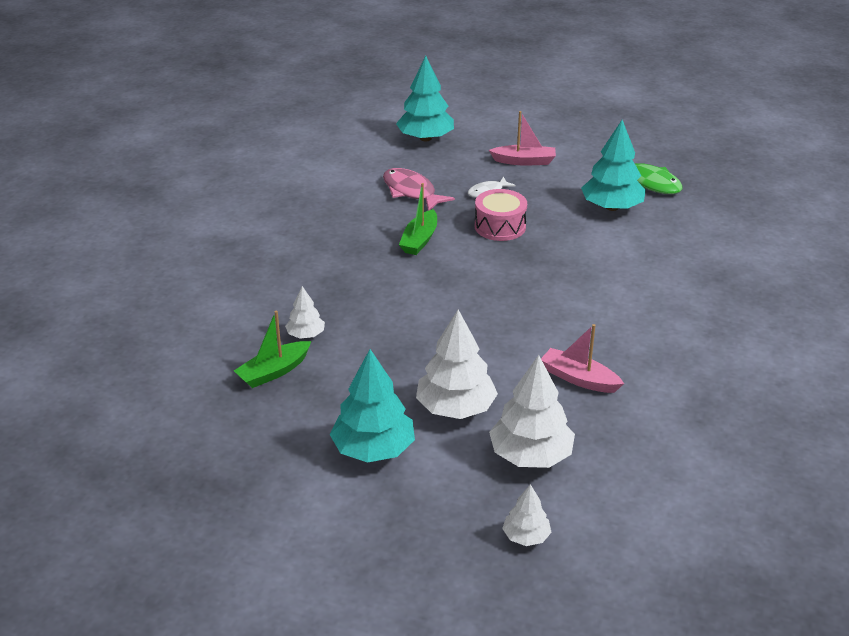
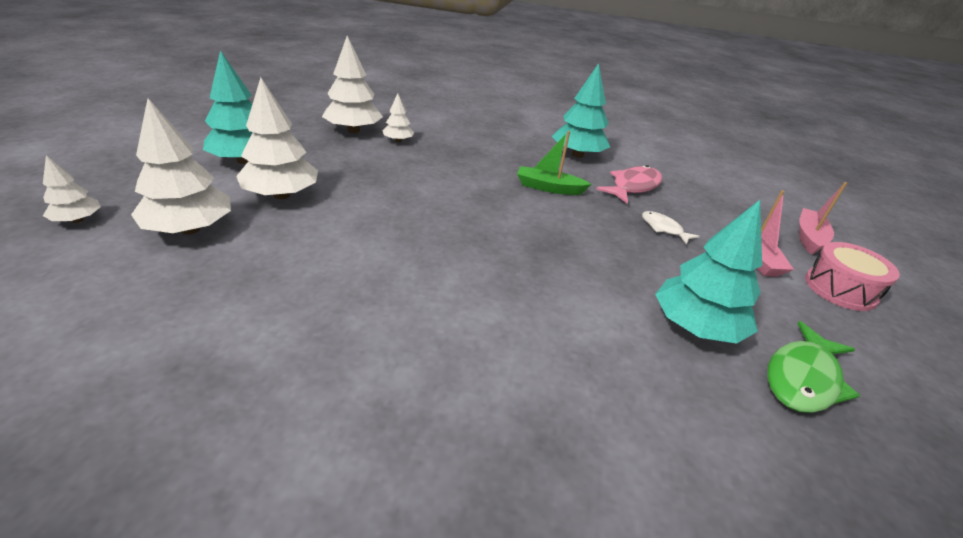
camera: 80 degrees right, 0 degrees up
(274, 372) = (353, 130): green boat -> white tree
(425, 138) = (743, 197): turquoise tree -> turquoise tree (577, 155)
(500, 226) = (596, 233): pink drum -> pink drum (840, 289)
(579, 379) = (303, 268): pink boat -> pink boat (809, 237)

